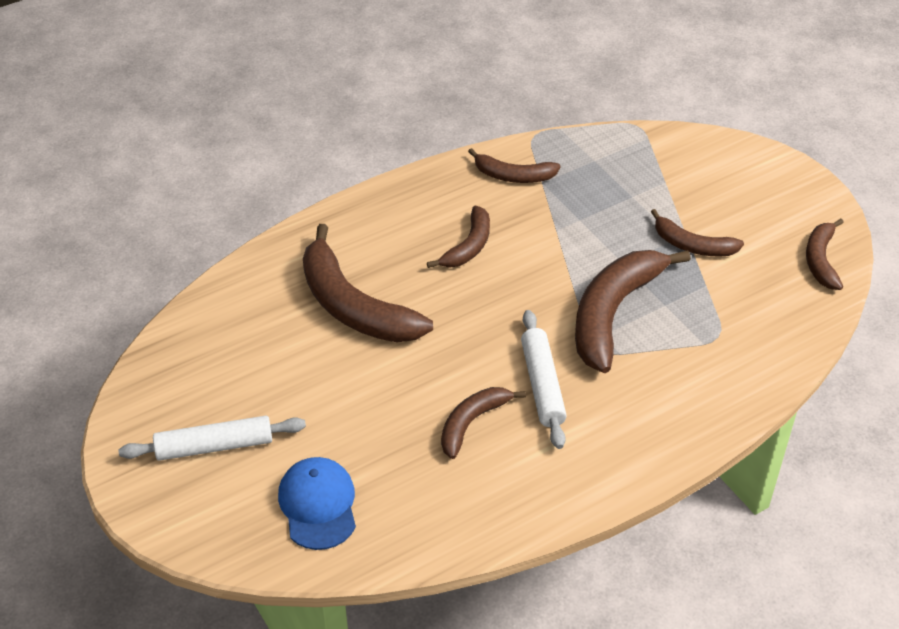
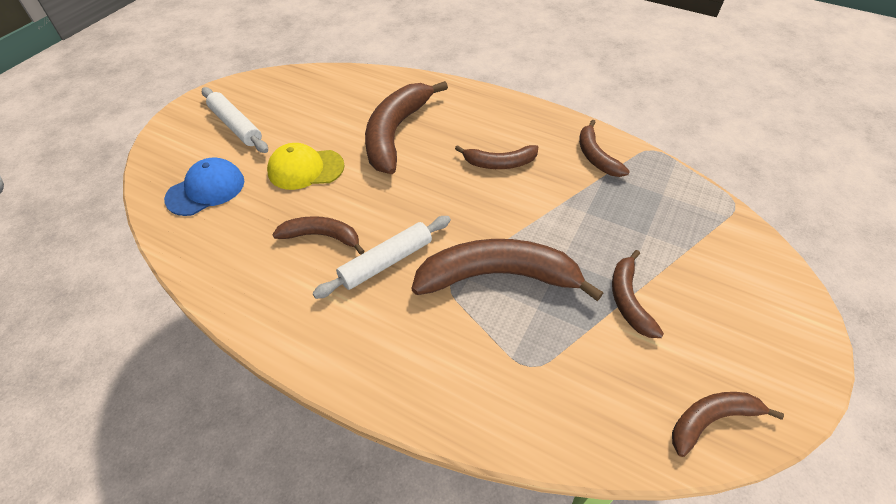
camera: 60 degrees right, 5 degrees up
(353, 403) = (305, 169): none -> yellow cap

